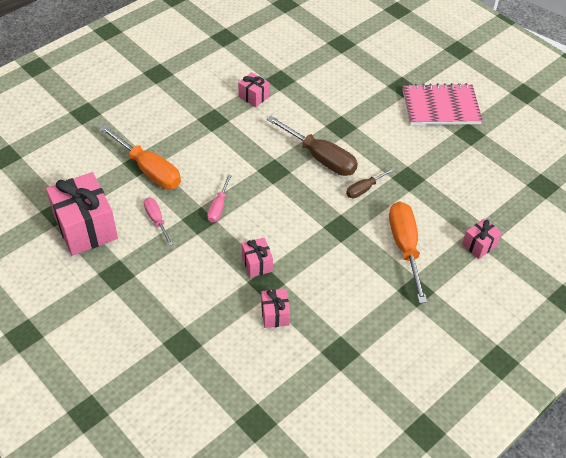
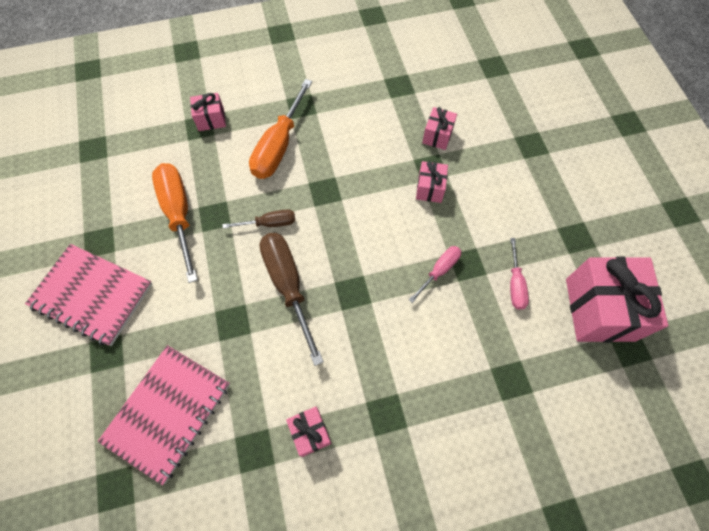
camera: 150 degrees left, 15 degrees up
(148, 169) = (502, 364): orange screwdriver -> orange screwdriver (179, 214)
(341, 77) = (168, 412): none -> pink notebook

